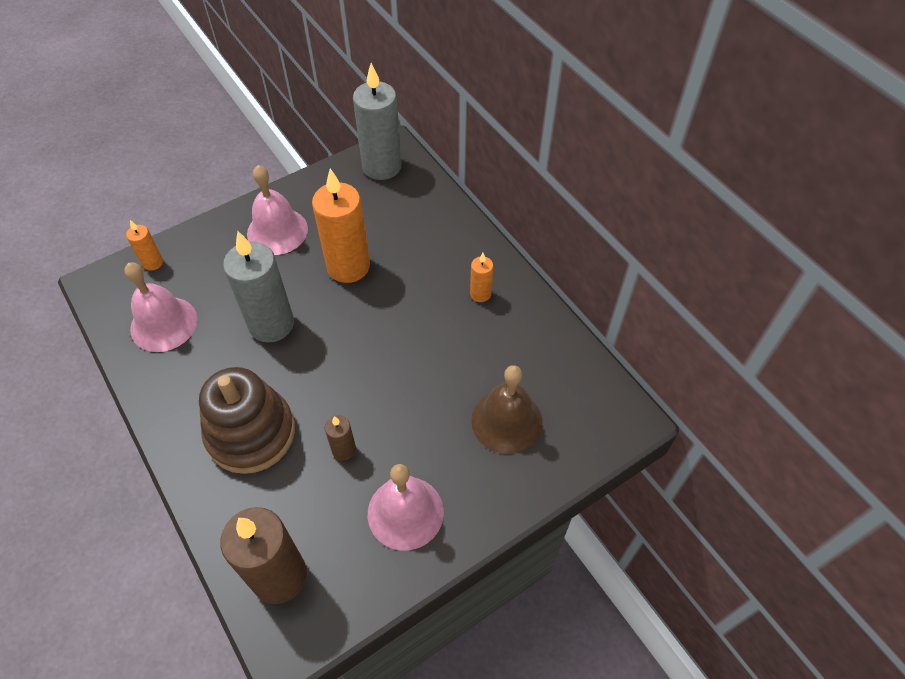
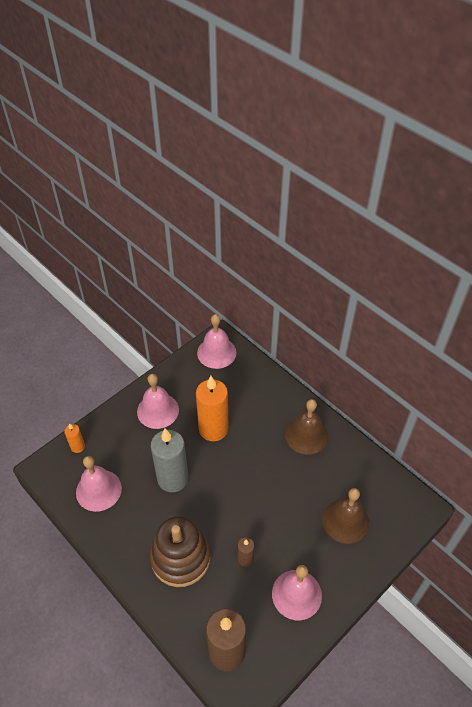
camera: 10 degrees left, 5 degrees down
(382, 166) = (216, 352): grey candle -> pink bell
(480, 294) = (306, 435): orange candle -> brown bell

